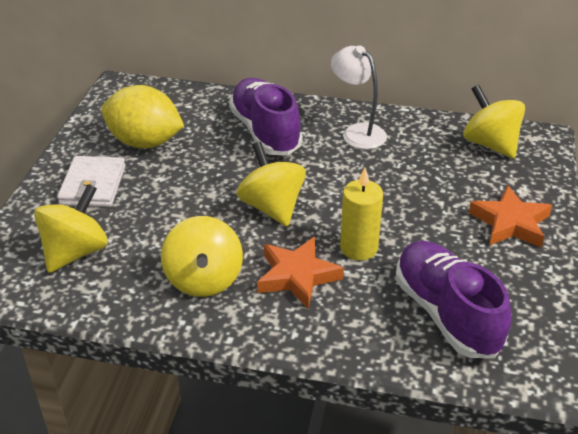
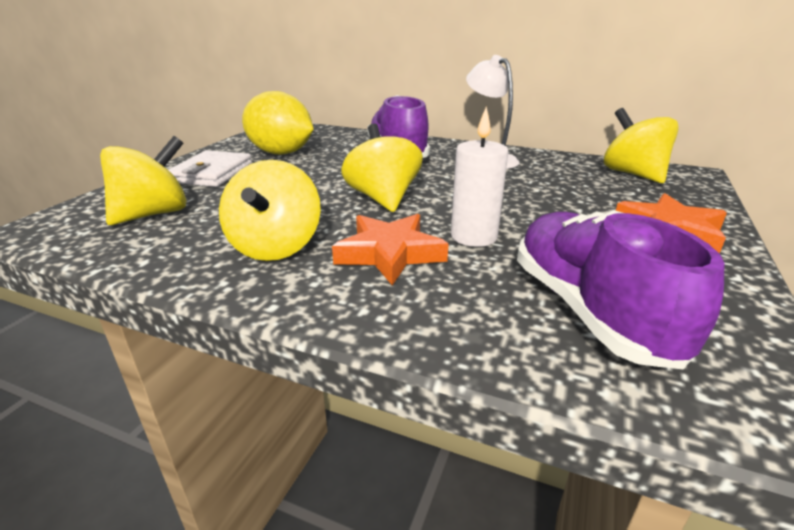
camera: 10 degrees right, 10 degrees down
(358, 248) = (473, 236): yellow candle -> white candle

